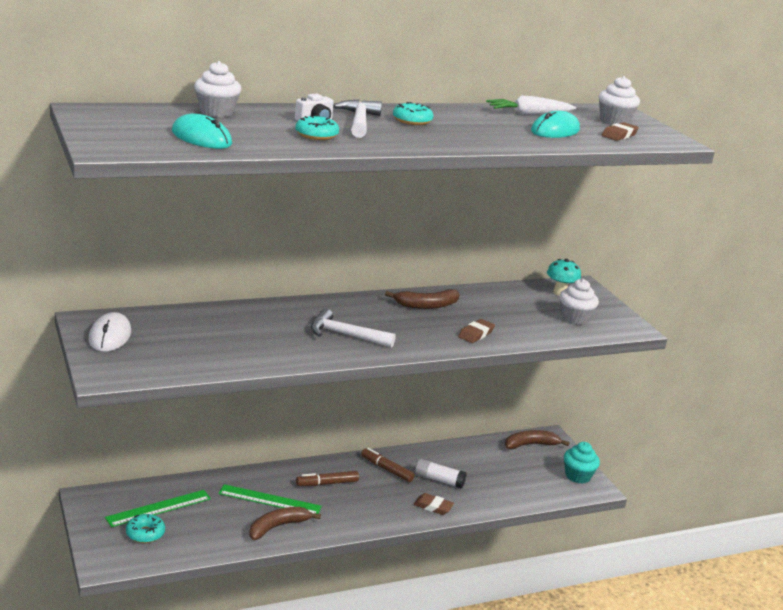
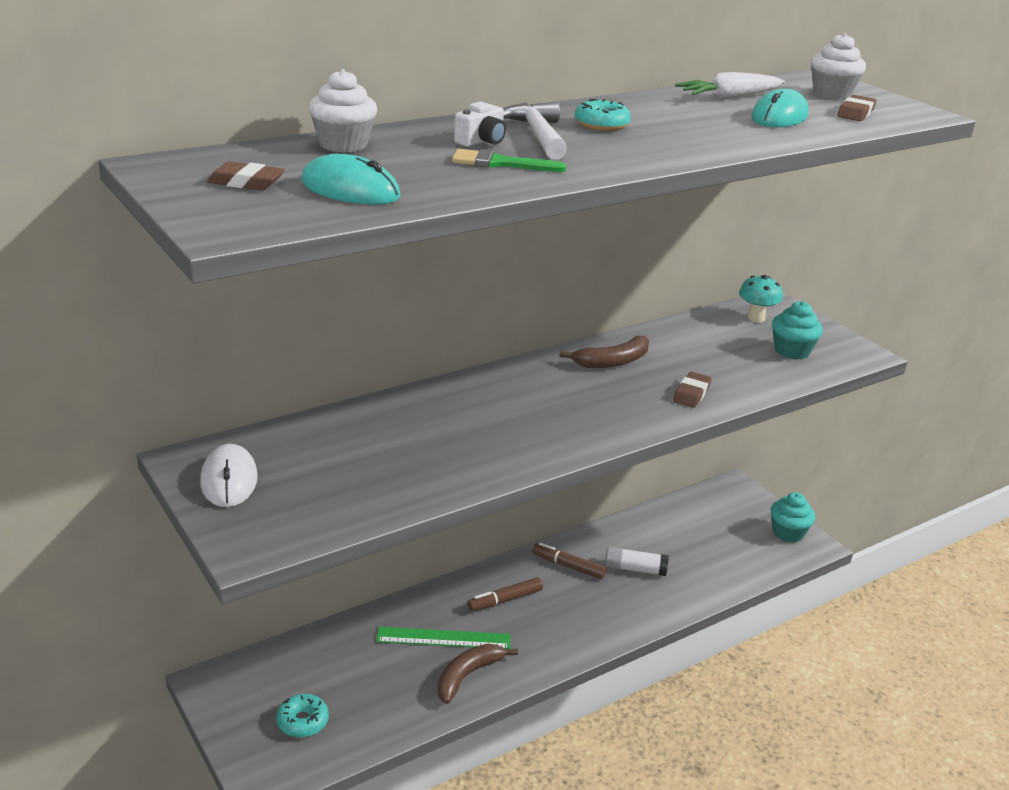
camera: 10 degrees left, 5 degrees up
(159, 508) = (307, 679): green ruler -> none
(316, 135) = (500, 163): turquoise donut -> green brush
(345, 335) = (536, 423): white hammer -> none
(433, 506) = (642, 608): brown eraser -> brown eraser (246, 182)
(530, 445) = (719, 501): brown banana -> none
(574, 318) = (791, 351): white cupcake -> turquoise cupcake

